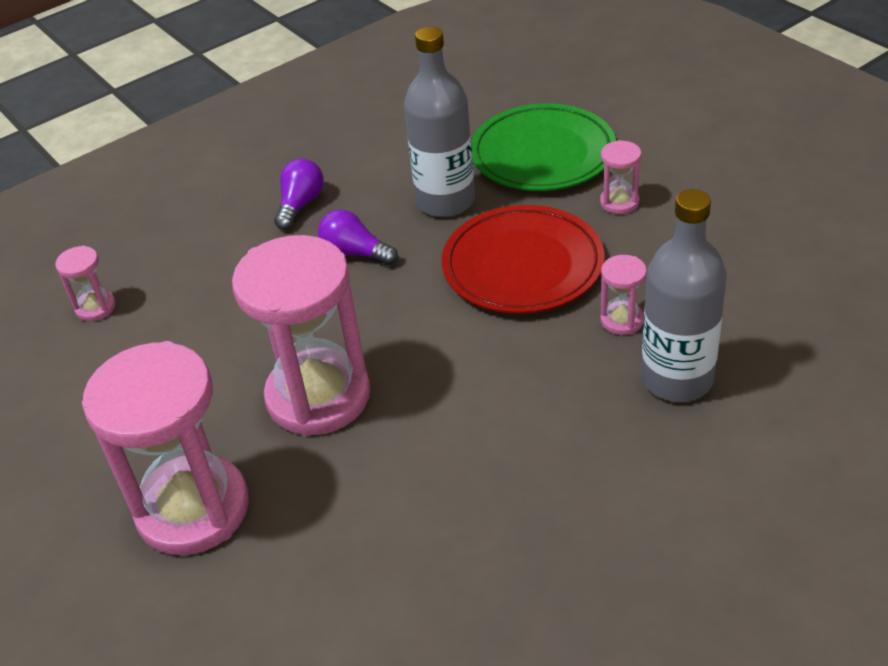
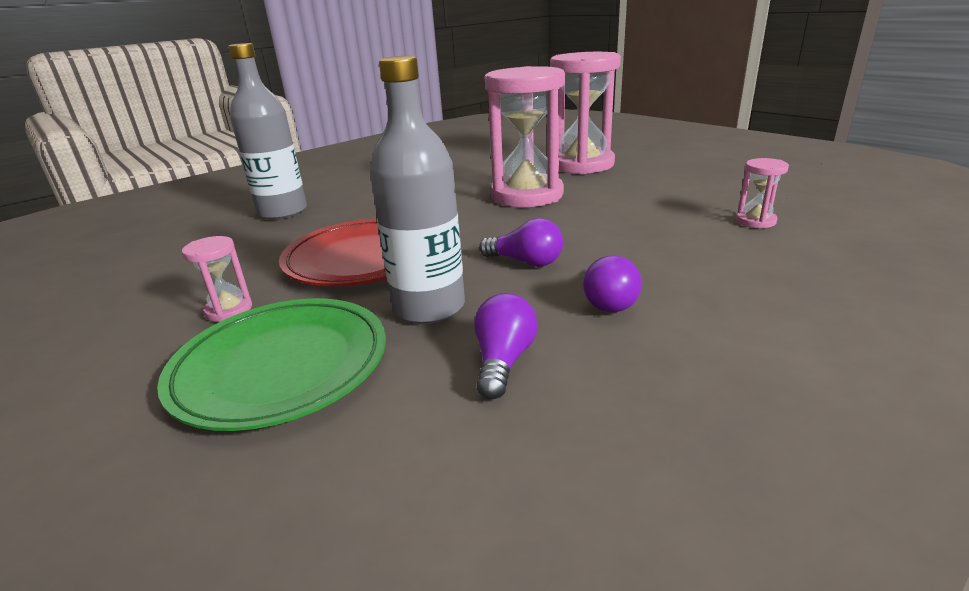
camera: 175 degrees right, 15 degrees down
(393, 157) = (503, 361): none -> purple light bulb
(622, 320) = (298, 233): pink hourglass -> none

